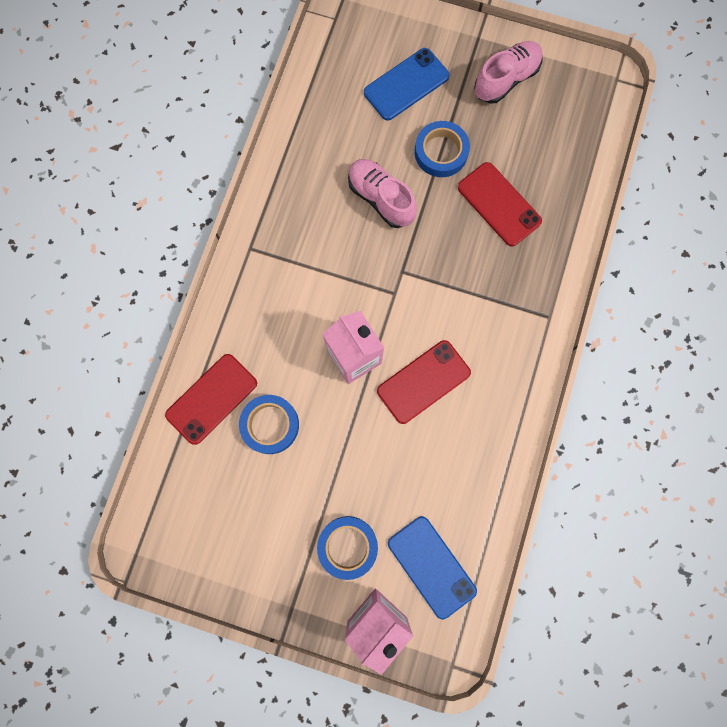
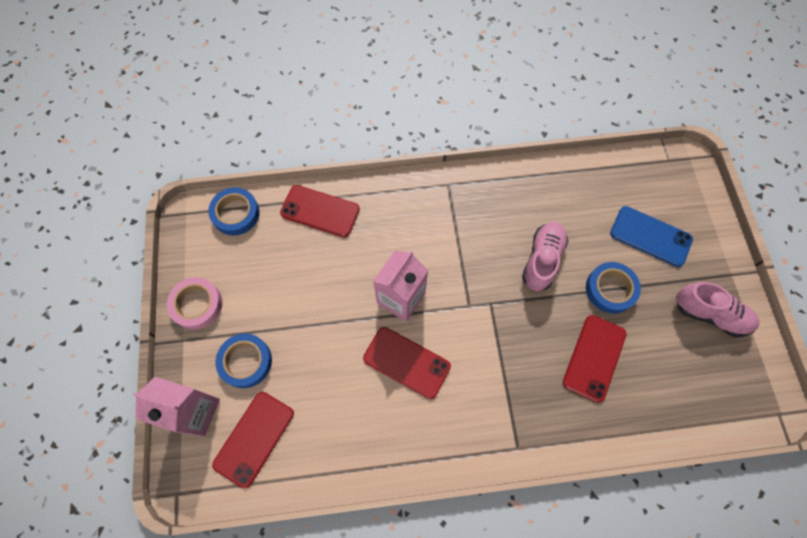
camera: 65 degrees right, 10 degrees down
(258, 578) = (197, 305): none -> pink tape
(270, 425) = (318, 260): blue tape -> blue tape (236, 214)
(431, 566) = (254, 438): blue phone -> red phone

